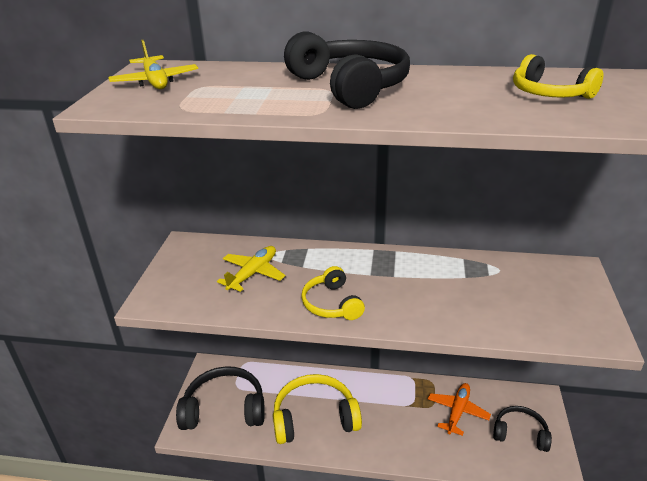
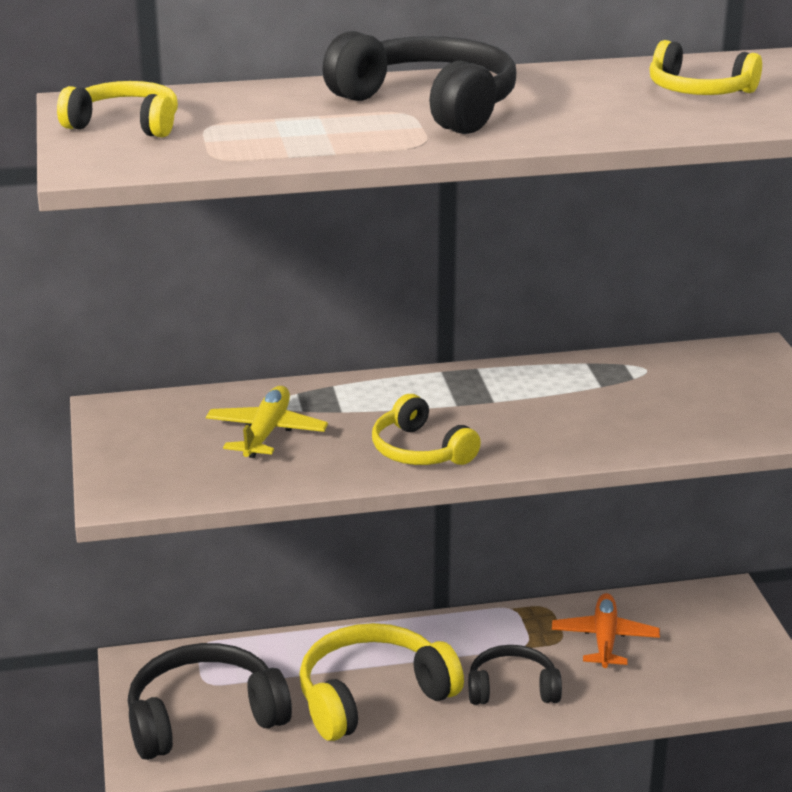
camera: 20 degrees left, 5 degrees down
(155, 81) = (125, 124): yellow plane -> yellow headphones
(520, 433) = (711, 647): black headphones -> black headphones (512, 688)

